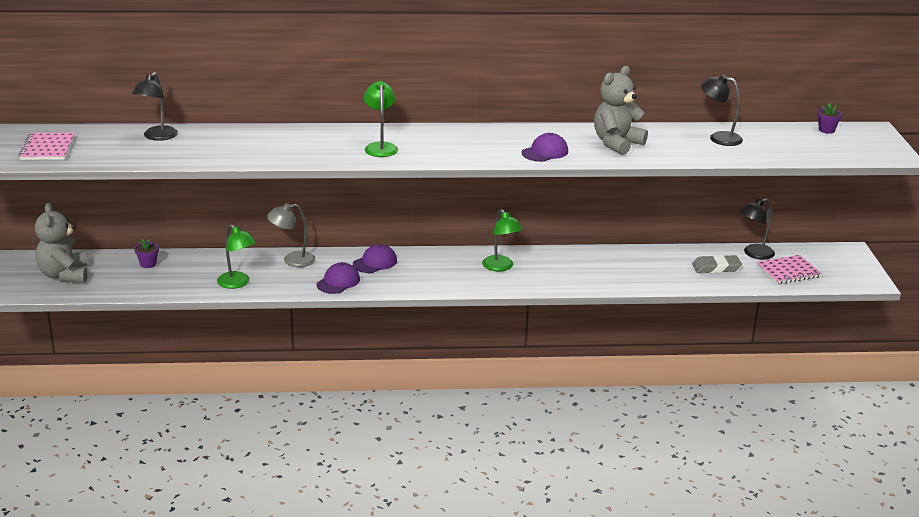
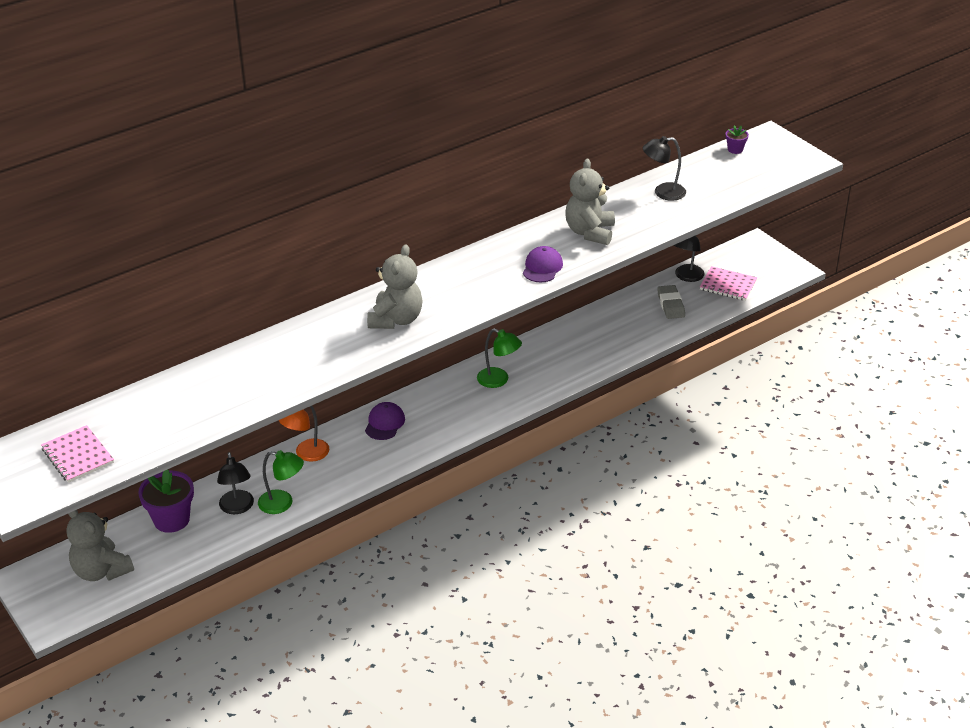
camera: 30 degrees left, 10 degrees up
(148, 264) = (171, 519): purple flower pot -> purple flower pot, size x2.03
(157, 137) = (171, 394): black lamp -> black lamp (237, 508)
(292, 260) = (306, 454): grey lamp -> orange lamp
(338, 282) = (373, 460): purple cap -> none
(380, 147) = (396, 319): green lamp -> grey teddy bear
(716, 267) = (670, 305): grey eraser -> grey eraser turned 60 degrees counterclockwise
(788, 271) = (728, 285): pink notebook -> pink notebook turned 75 degrees clockwise

